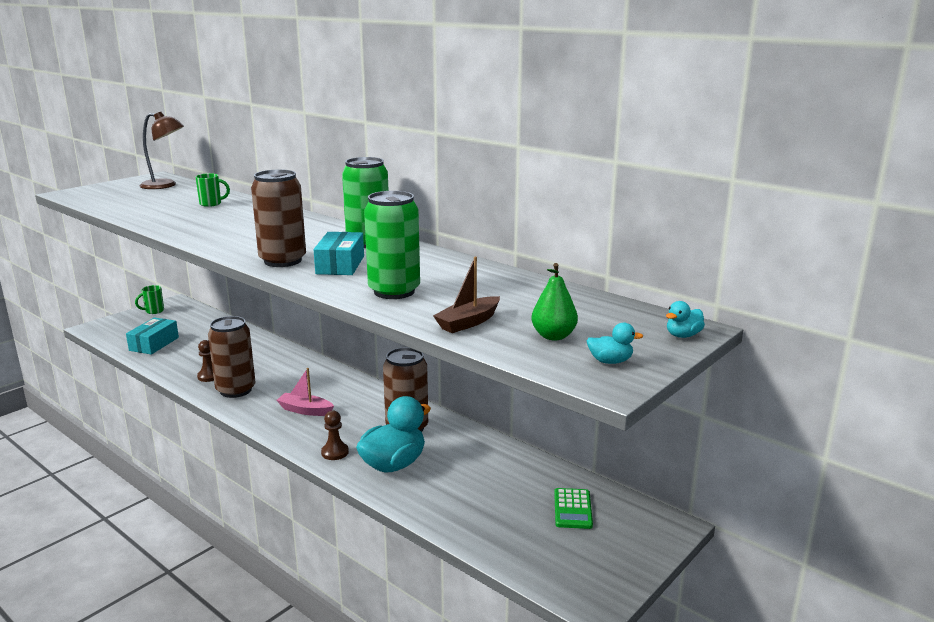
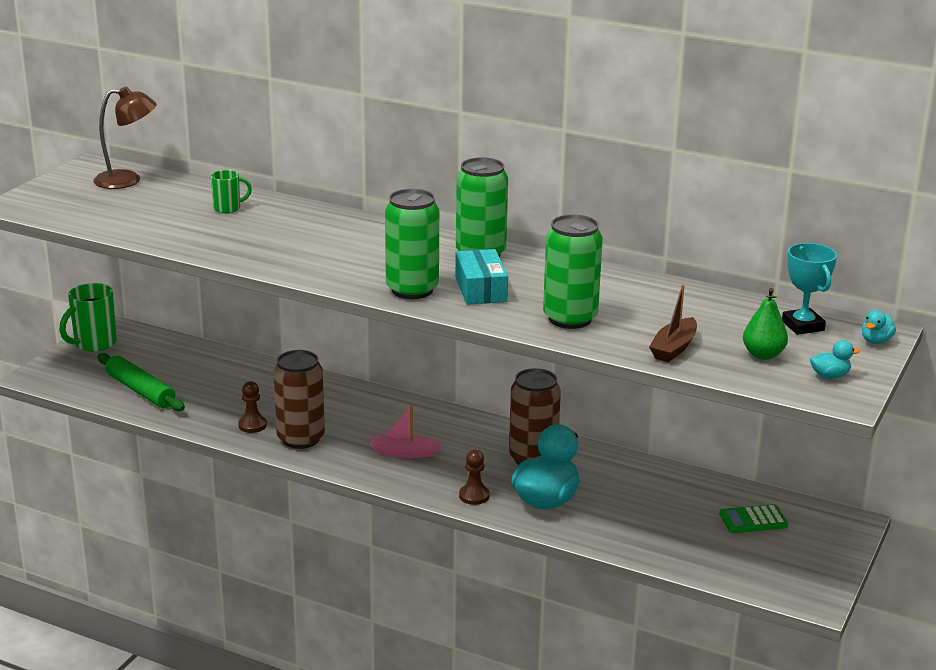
camera: 15 degrees left, 5 degrees up
(153, 311) = (94, 344): green mug -> green mug, size x1.72
(154, 344) = (141, 391): turquoise box -> green rolling pin
(283, 261) = (412, 290): brown can -> green can
(573, 509) = (753, 520): green calculator -> green calculator turned 90 degrees clockwise
(614, 316) = (803, 326): none -> turquoise trophy

